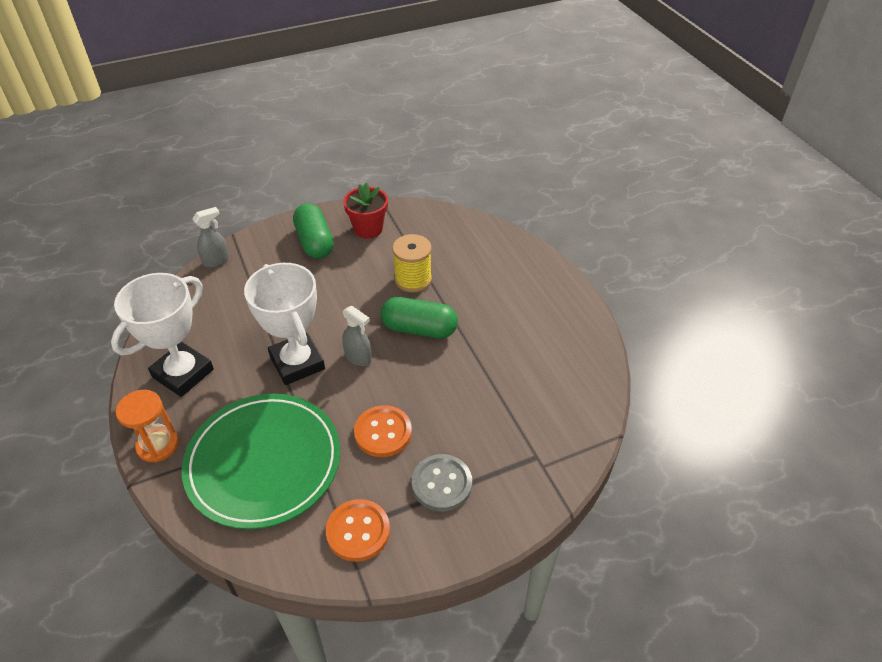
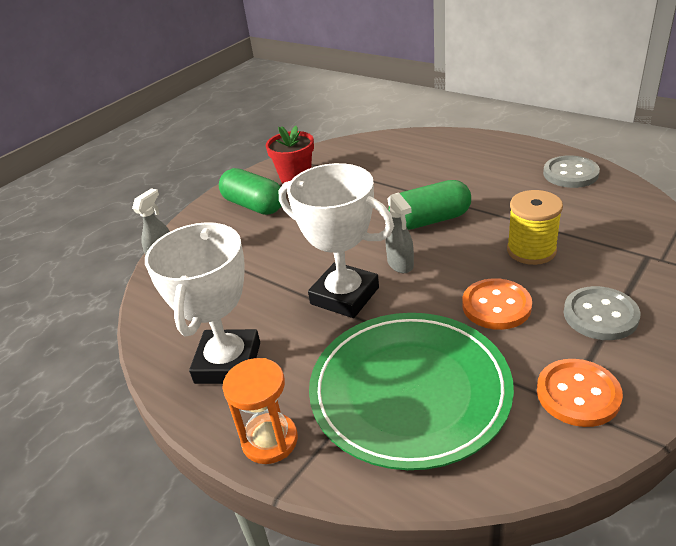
camera: 25 degrees left, 10 degrees down
(358, 357) = (400, 264): grey spray bottle -> grey spray bottle turned 60 degrees clockwise
(413, 279) = (380, 192): yellow spool -> yellow spool (531, 250)
(574, 344) = (570, 174): none -> grey button

